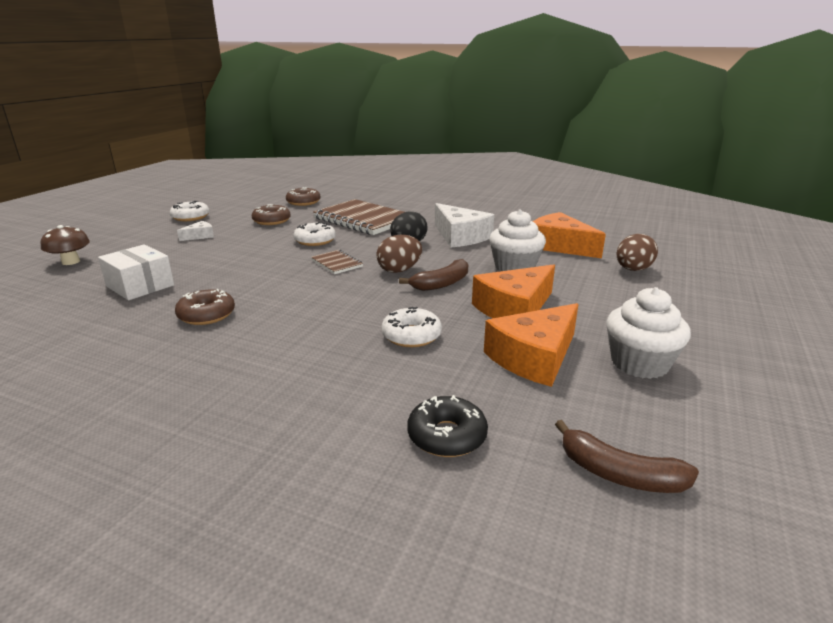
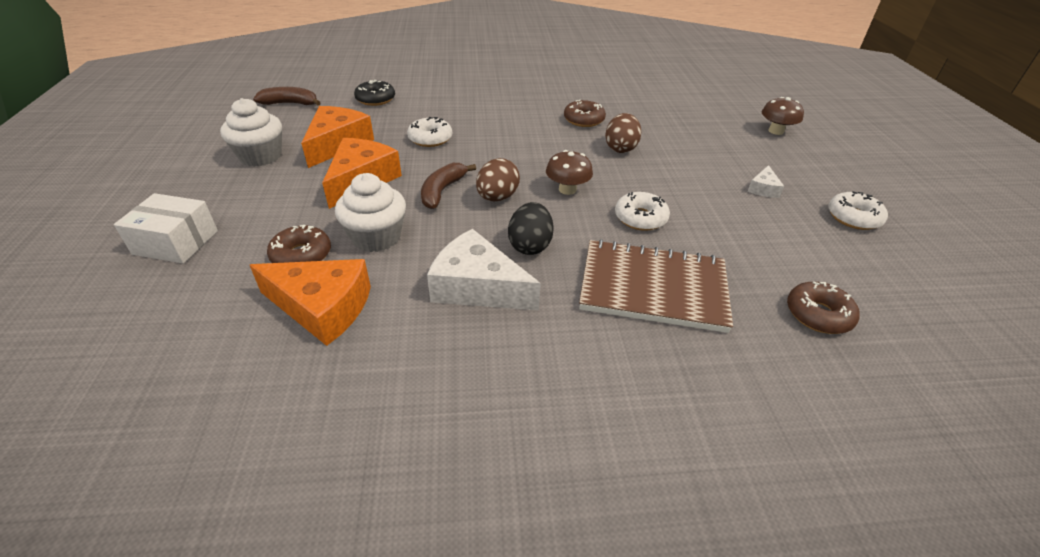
camera: 150 degrees right, 15 degrees up
(140, 286) = (673, 127): white box -> white box (176, 242)
(271, 221) = (756, 242): brown donut -> brown donut (301, 255)
(336, 263) = (567, 189): brown notebook -> brown mushroom
(633, 270) = (223, 276): brown egg -> brown egg (620, 148)

